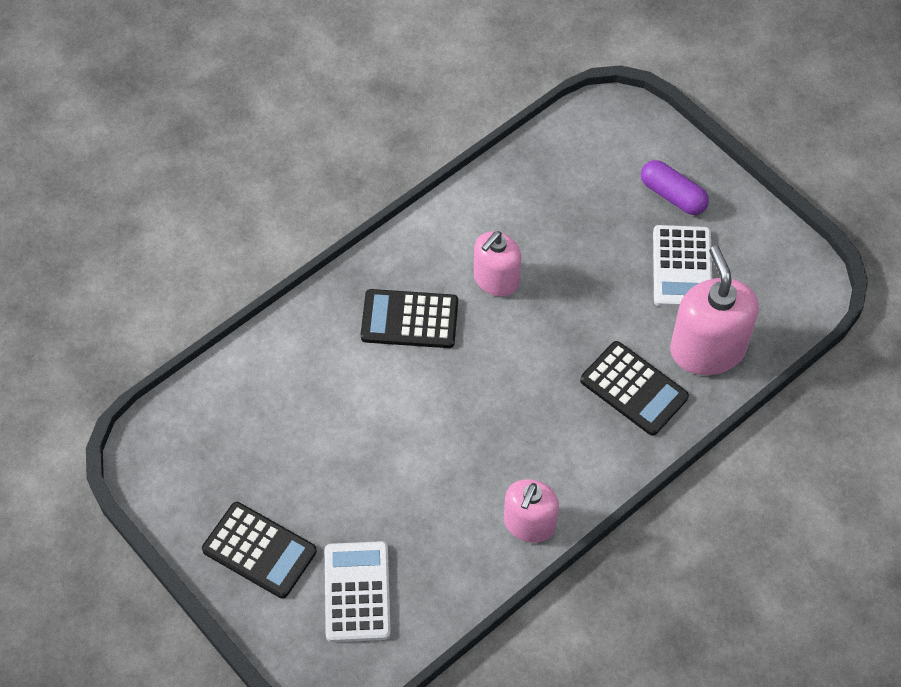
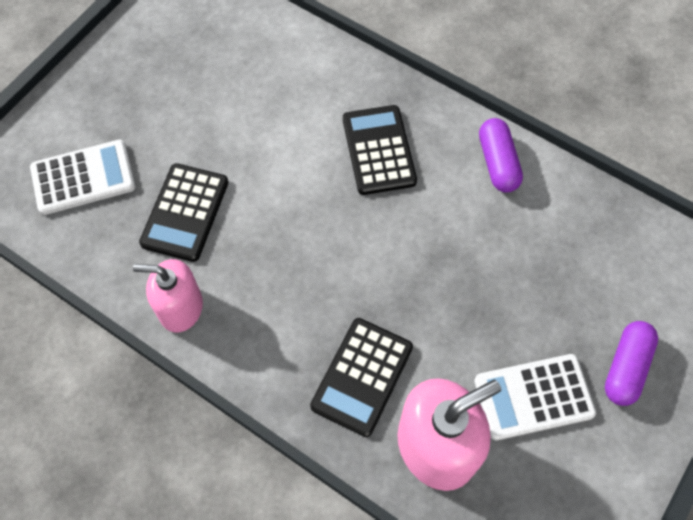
camera: 75 degrees right, 5 degrees up
(259, 550) = (111, 94): black calculator -> black calculator (185, 212)
(454, 227) = (497, 163): none -> purple capsule
(496, 279) = (451, 214): pink soap dispenser -> none

